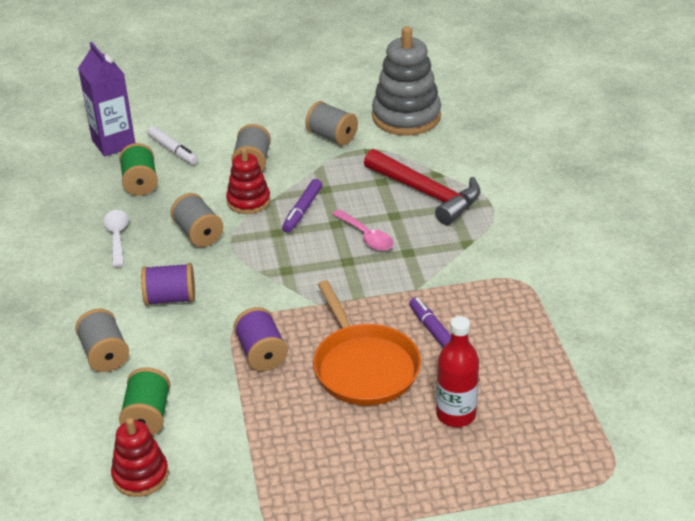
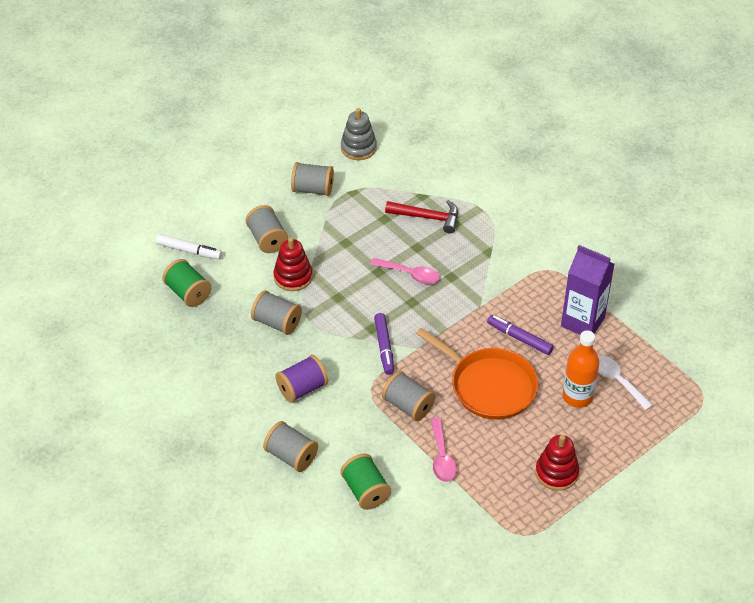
camera: 30 degrees left, 10 degrees up
(113, 143) = (131, 262): purple carton -> purple carton (582, 322)
(117, 237) = (212, 351): white spoon -> white spoon (617, 381)
(140, 475) = (398, 537): red stacking toy -> red stacking toy (556, 473)
(254, 416) = (442, 457): none -> pink spoon
(261, 353) = (408, 406): purple spool -> grey spool
(302, 210) = (343, 269): purple marker -> purple marker (384, 347)
(406, 117) = (358, 148): grey stacking toy -> grey stacking toy, size x0.58
(426, 193) = (427, 217): red hammer -> red hammer, size x0.66
(456, 414) = (577, 397): red bottle -> orange bottle

